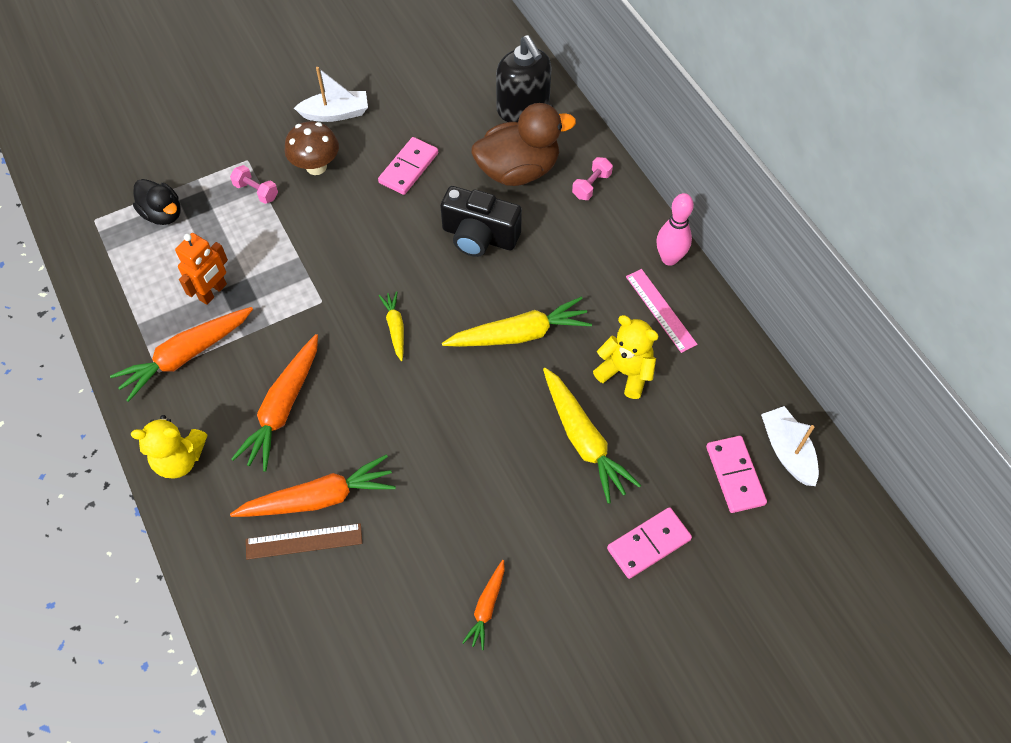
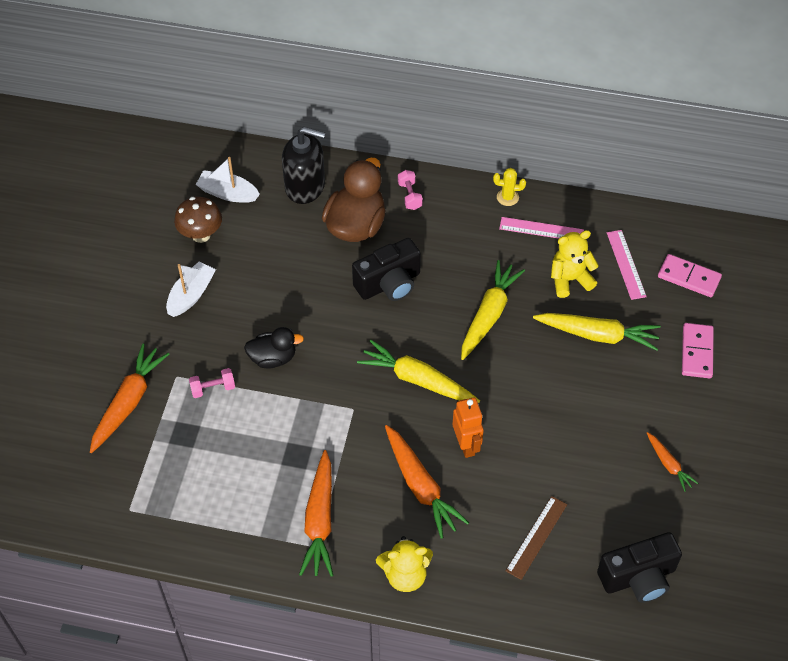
camera: 50 degrees left, 5 degrees down
(163, 214) = (172, 460): black duck -> black duck (273, 358)
(179, 459) = (405, 575): yellow teddy bear -> yellow teddy bear turned 45 degrees clockwise
(213, 292) = (279, 470): orange robot -> orange robot (466, 445)
(316, 166) = (229, 338): brown mushroom -> brown mushroom (201, 235)
(319, 498) = (511, 508): orange carrot -> orange carrot (128, 402)
(329, 666) = (638, 577): none -> black camera
(395, 328) = (417, 380): yellow carrot -> yellow carrot, size x1.85
(409, 168) = (288, 284): pink domino -> none
(669, 258) = (507, 197): pink bowling pin -> yellow cactus
(693, 408) = (626, 264): none -> pink ruler
(787, 451) = (695, 241): white boat -> white boat (228, 193)

